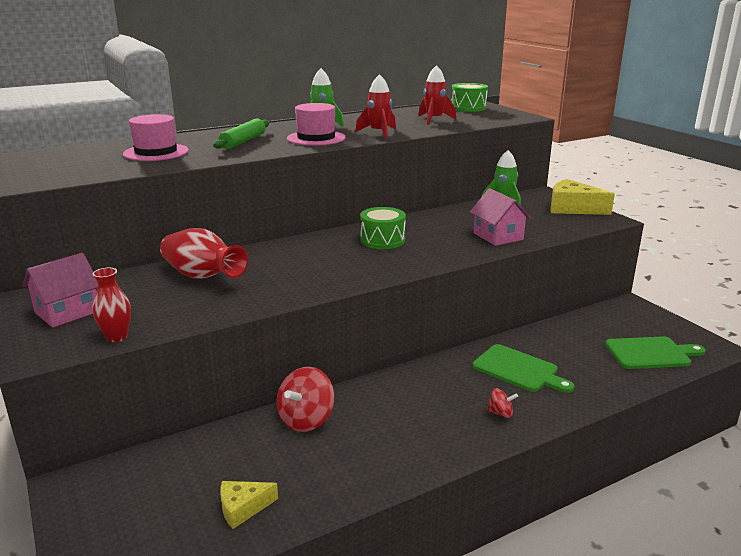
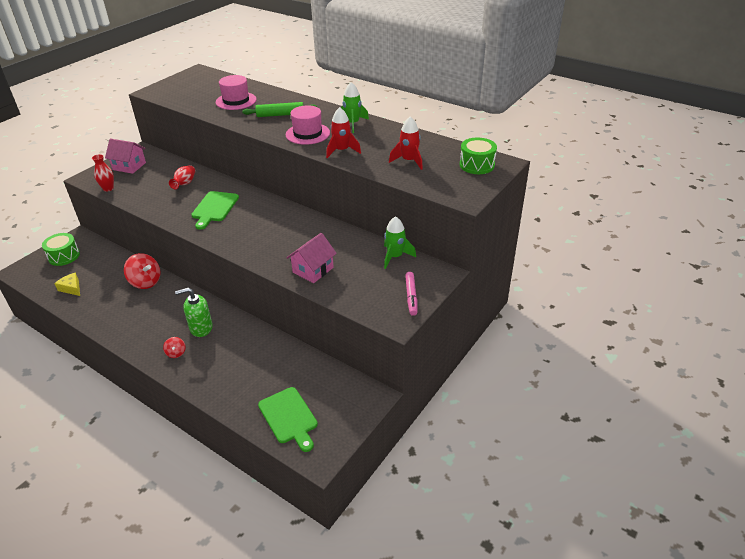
camera: 65 degrees right, 15 degrees up
(203, 276) = (185, 184): red vase -> red vase, size x0.59
(306, 419) = (145, 282): red spinning top -> red spinning top turned 150 degrees counterclockwise
(382, 240) = (274, 224): green drum -> green drum (64, 256)
(458, 386) = (201, 328): none -> green soap dispenser
(518, 370) = (232, 350): green cutting board -> green cutting board (214, 208)
(572, 208) = (411, 296): yellow cheese -> pink marker

